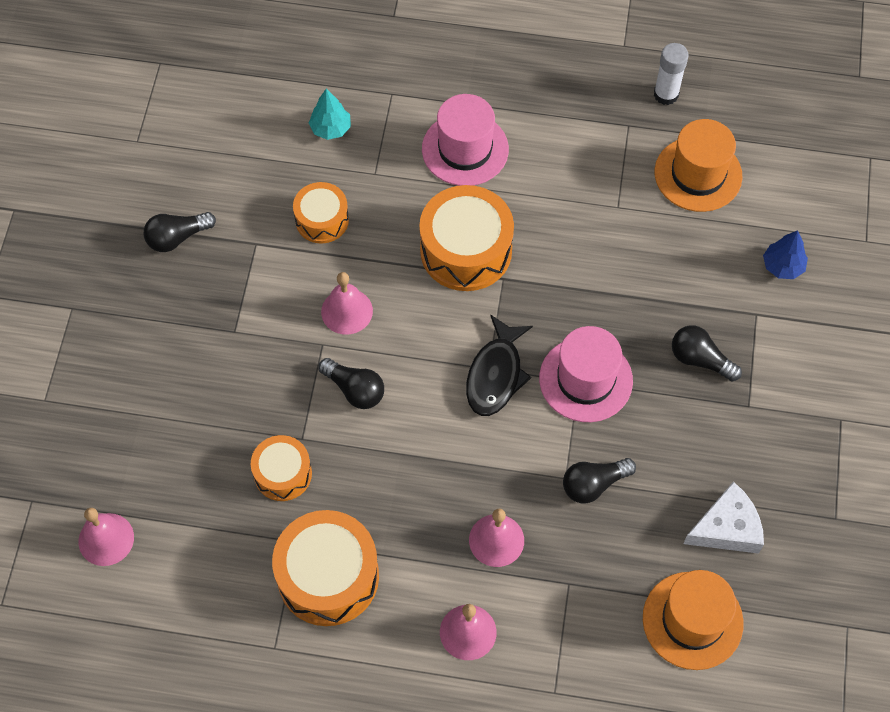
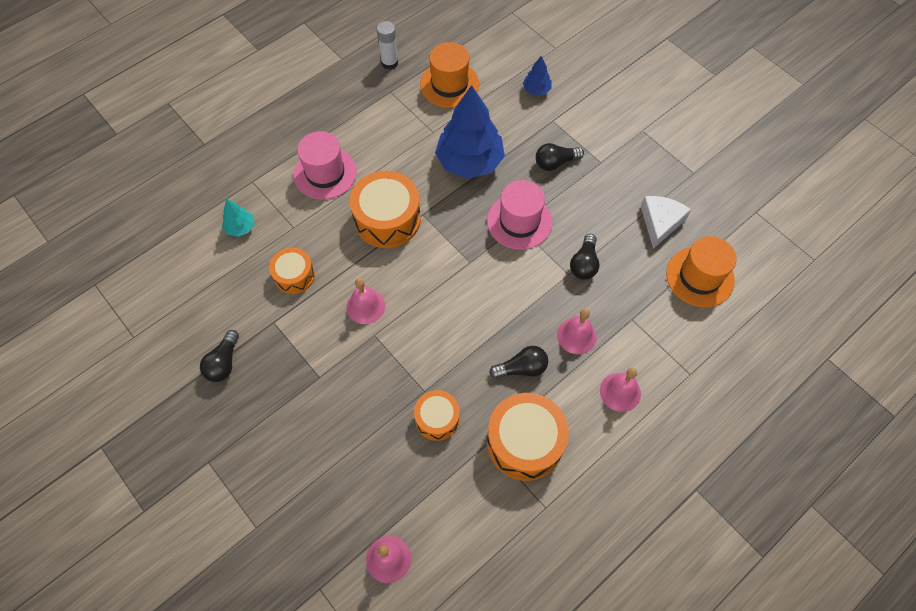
camera: 50 degrees left, 0 degrees up
(355, 390) = (419, 339): black light bulb -> black light bulb (522, 368)
(496, 374) = (477, 261): black fish -> none
(614, 273) = (469, 162): none -> blue tree

